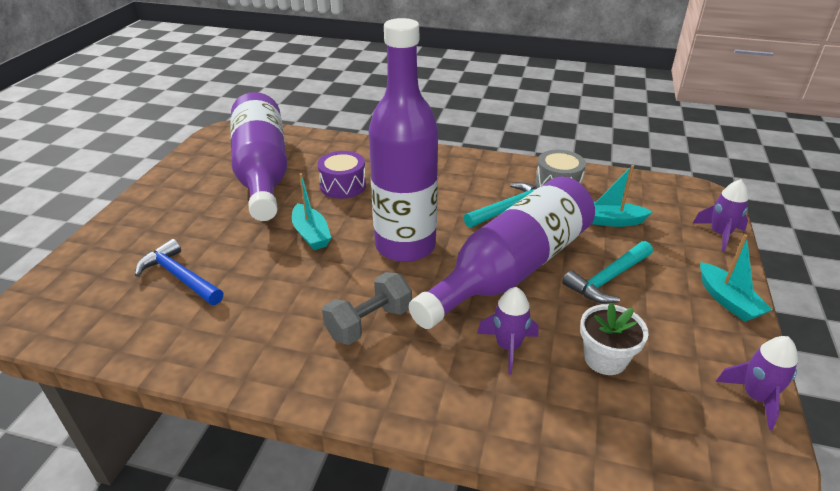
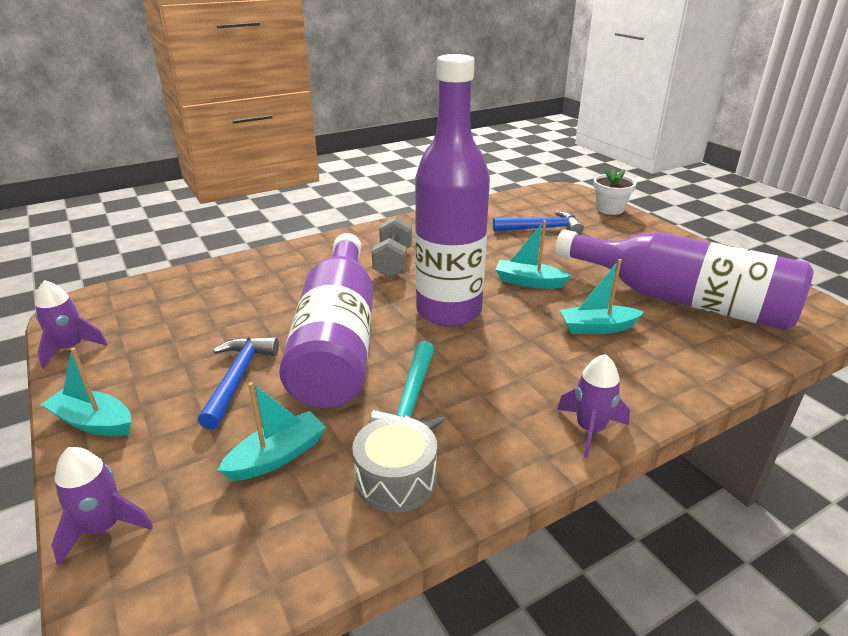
camera: 135 degrees right, 5 degrees down
(343, 185) = (597, 328): purple drum -> turquoise boat
(508, 347) = (286, 293): purple rocket -> purple rocket (590, 429)
(605, 359) = (207, 318): white flower pot -> white flower pot (609, 209)
(608, 279) = (238, 378): turquoise hammer -> blue hammer

